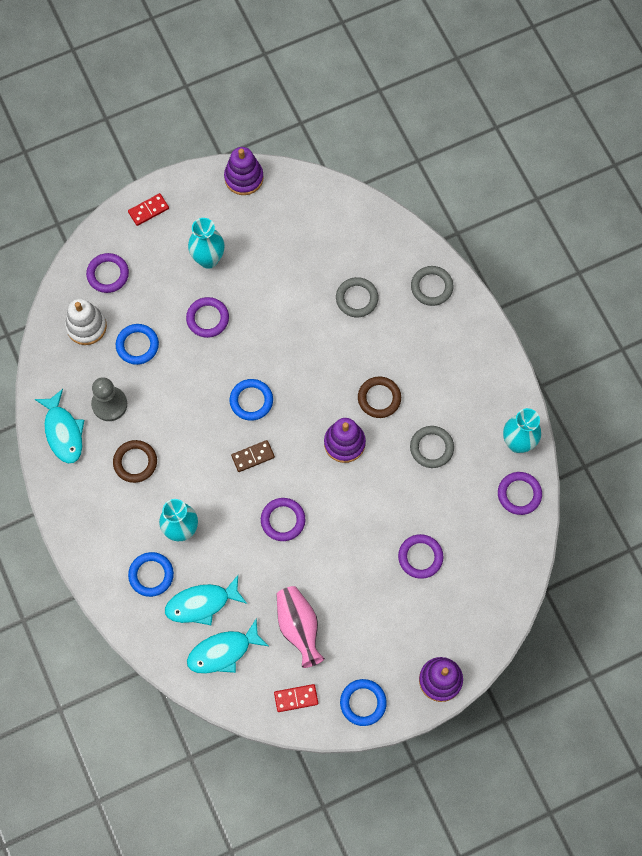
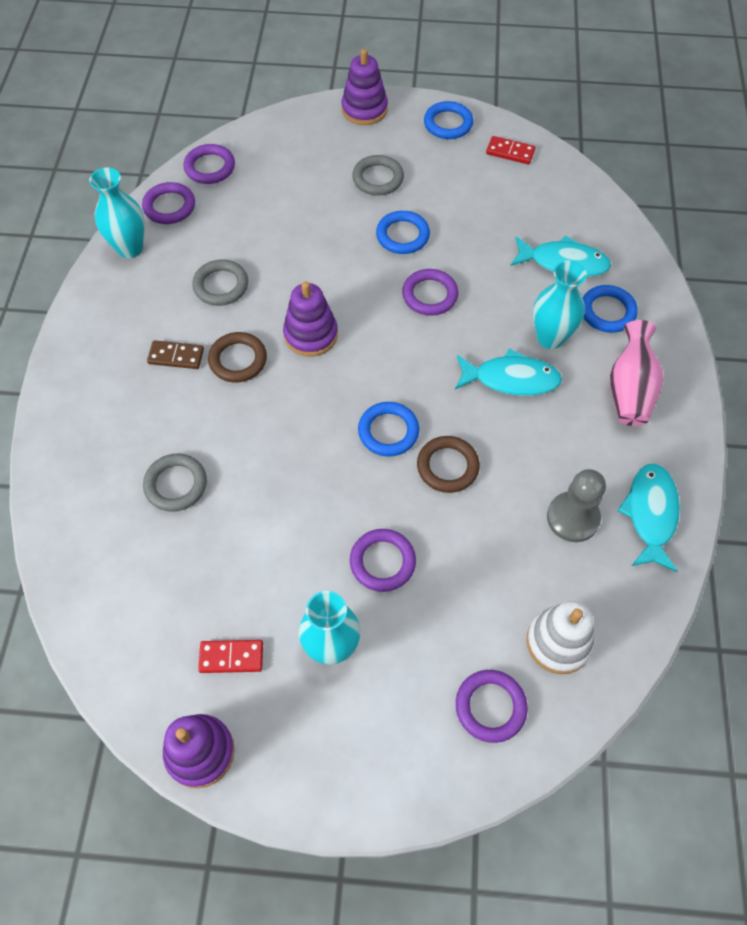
camera: 150 degrees left, 10 degrees down
(135, 462) = (571, 433): brown ring -> brown ring (447, 466)
(137, 345) = (498, 576): blue ring -> blue ring (402, 235)
(148, 210) = (375, 782): red domino -> red domino (231, 657)
(223, 651) = (563, 215): turquoise fish -> turquoise fish (511, 379)
(253, 456) = (424, 371): brown domino -> brown domino (176, 356)
(299, 627) = (472, 201): pink vase -> pink vase (629, 390)
(420, 557) = (310, 201): purple ring -> purple ring (210, 167)
(431, 287) = (77, 450): grey ring -> grey ring (378, 178)

